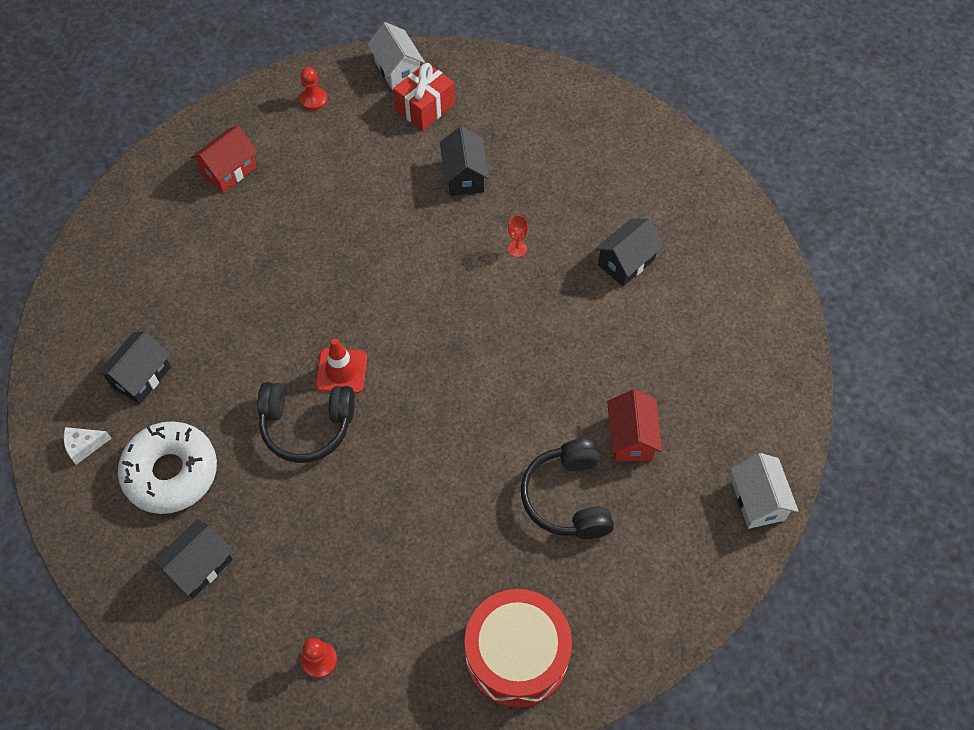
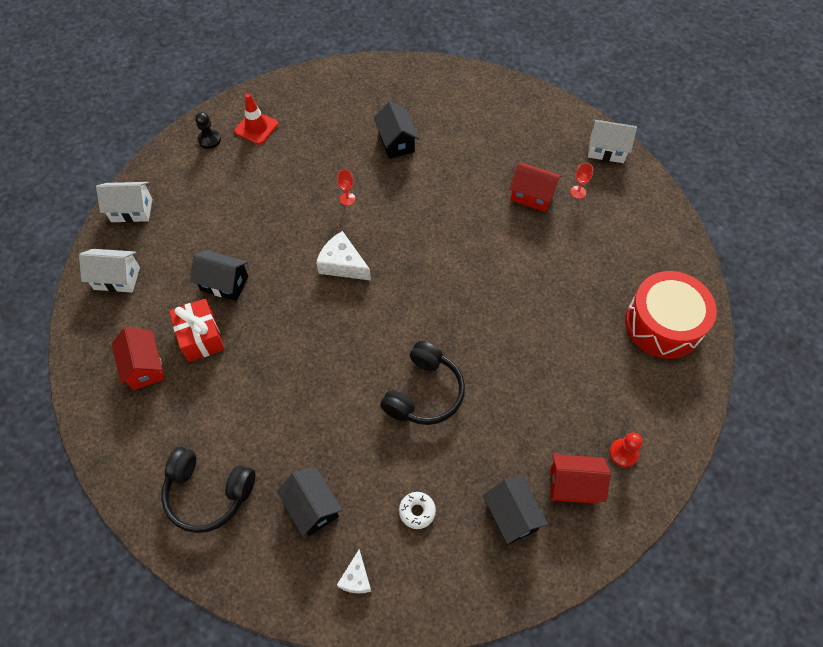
camera: 65 degrees left, 0 degrees up
(171, 472) = (417, 511): white donut -> white donut, size x0.42
(259, 618) = (573, 485): none -> red house
(313, 100) = (117, 278): red pawn -> white house
(341, 371) = (388, 351): red traffic cone -> red traffic cone (256, 128)
(425, 107) = (181, 206): red gift -> red gift (201, 337)
(428, 282) = (342, 264): none -> white cheese
(464, 176) = (263, 206): black house -> black house (224, 283)
(523, 88) = (209, 140): none -> black pawn
(567, 497) = (560, 249): black headphones -> black headphones (208, 493)
(667, 489) = (578, 192): none -> red goblet

